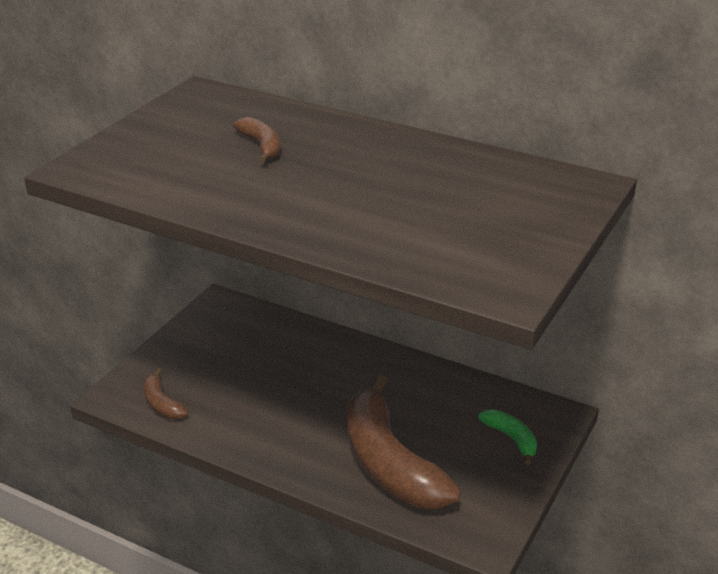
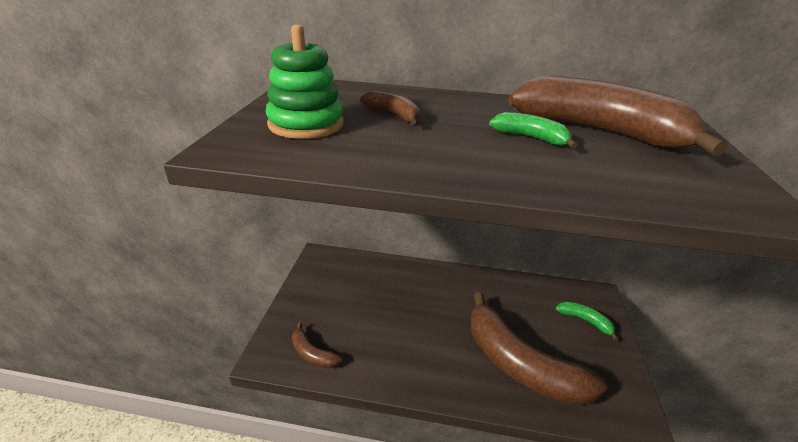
camera: 20 degrees left, 0 degrees up
(165, 148) = (306, 124): none -> green stacking toy
(377, 191) = (530, 137): none -> green banana
(465, 193) = (599, 131): none -> brown banana

